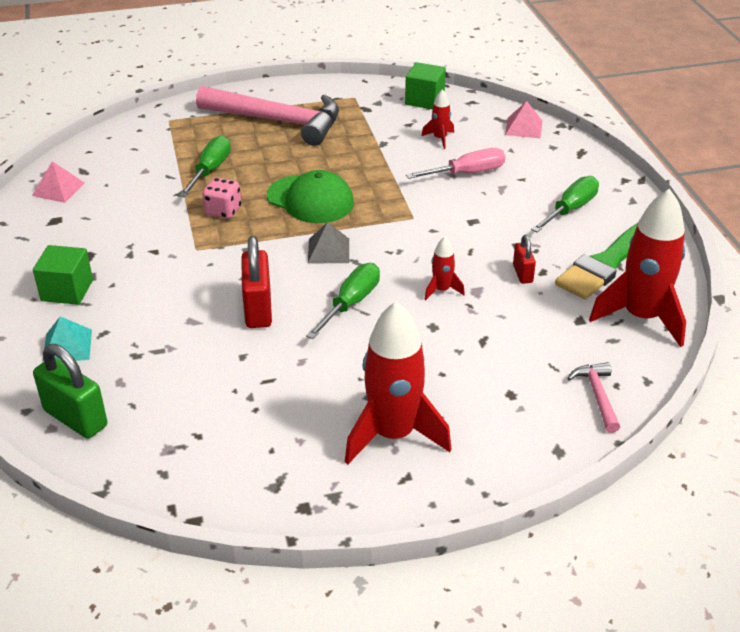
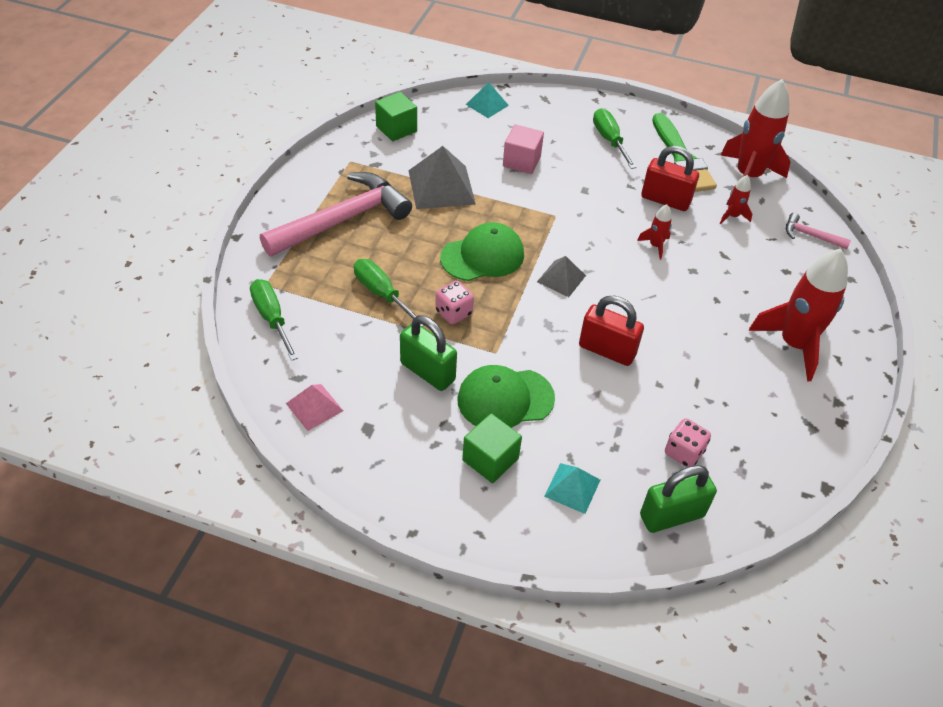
camera: 60 degrees left, 10 degrees up
(141, 224) = (427, 372): none -> green padlock
(143, 273) = (505, 399): none -> green cap
(163, 401) = (683, 452): none -> pink dice
(351, 303) = (637, 298): green screwdriver -> green screwdriver (272, 318)
(376, 148) = (441, 187): none -> grey pyramid
(440, 139) = (461, 150): red rocket -> red rocket (732, 216)
(467, 173) = (521, 161): pink screwdriver -> pink cube
(522, 274) = (665, 200): red padlock -> red padlock, size x1.80
(523, 127) = (487, 105): pink pyramid -> turquoise pyramid

